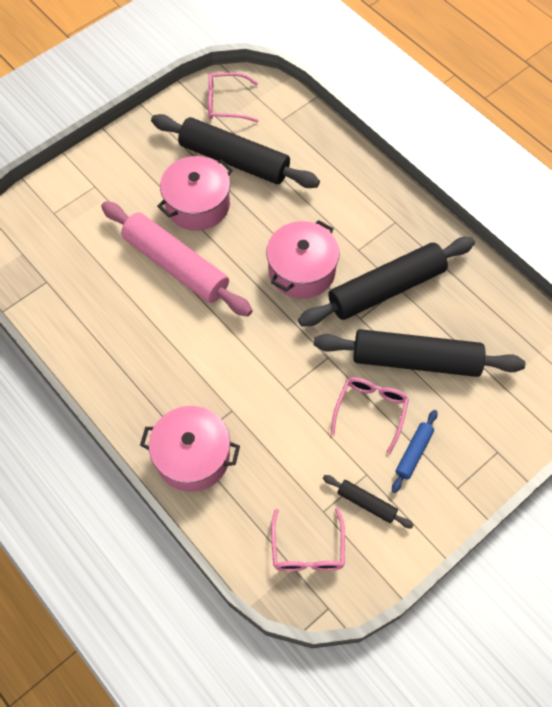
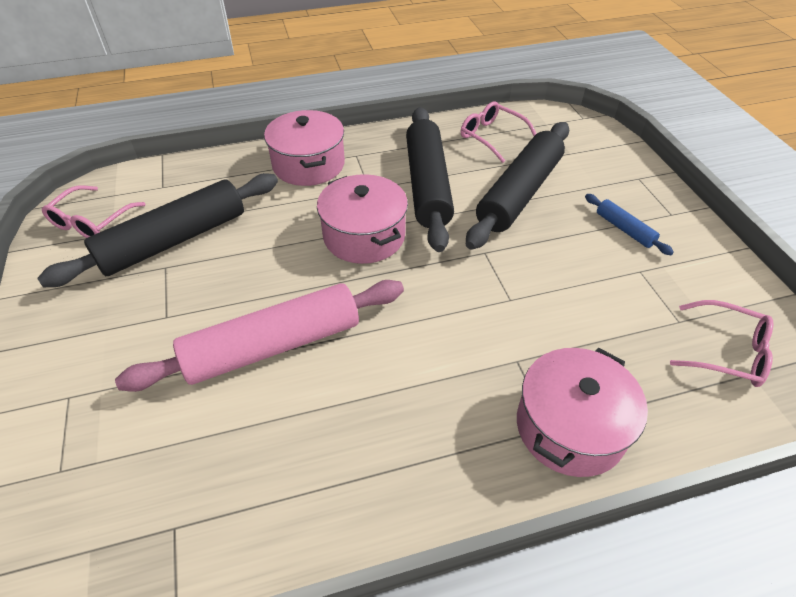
camera: 65 degrees left, 15 degrees down
(197, 205) = (203, 293): pink pot -> pink pot (308, 164)
(366, 503) = (676, 283): black rolling pin -> none
(370, 411) = (564, 243): pink glasses -> pink glasses (492, 137)

